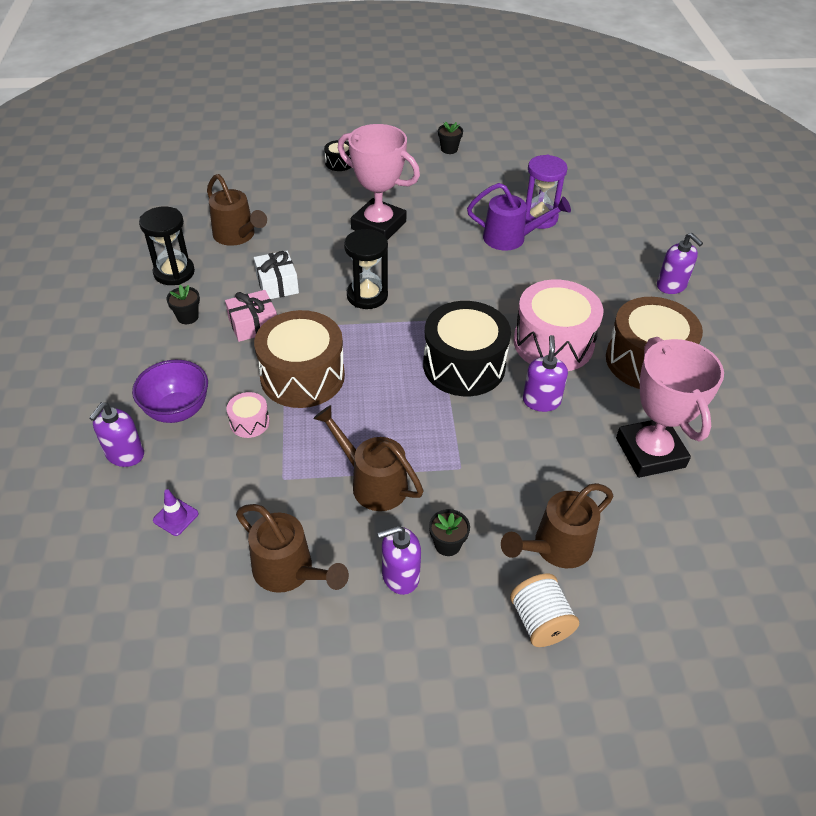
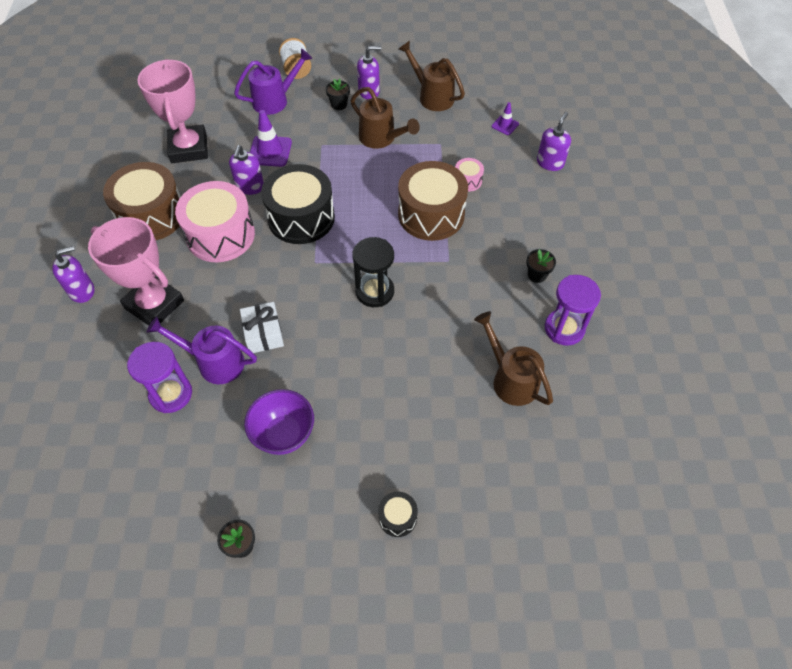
camera: 175 degrees left, 10 degrees up
(174, 272) = (564, 328): black hourglass -> purple hourglass
(177, 410) = (522, 191): purple bowl -> purple bowl (284, 434)
(253, 325) = (477, 264): pink gift -> none
(277, 284) = (460, 309): white gift -> white gift (263, 334)
(378, 225) = (355, 389): pink trophy -> pink trophy (154, 304)
(532, 453) = (270, 151): none -> purple traffic cone
(556, 548) = (275, 100): brown watering can -> purple watering can
(671, 286) = (82, 291): purple soap dispenser -> purple soap dispenser turned 90 degrees clockwise

